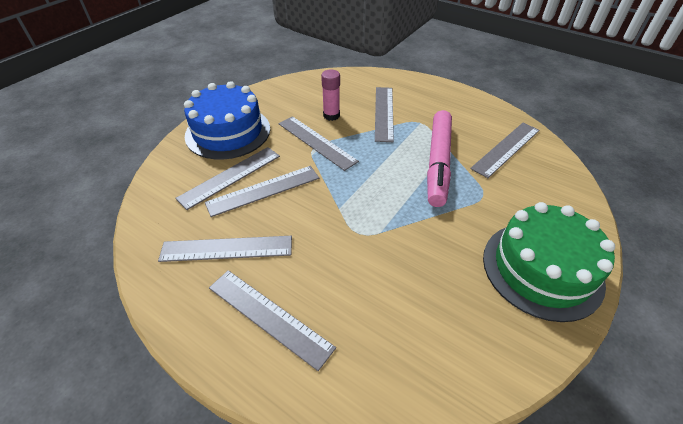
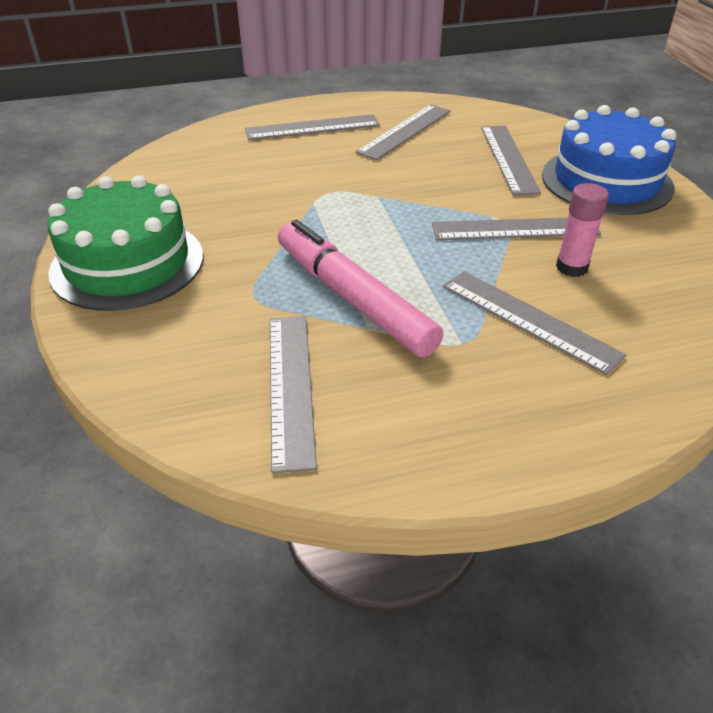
camera: 130 degrees right, 5 degrees down
(263, 190) = (461, 168): grey ruler -> none

